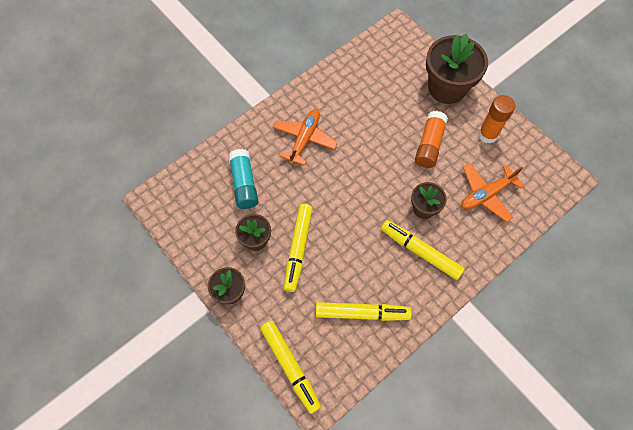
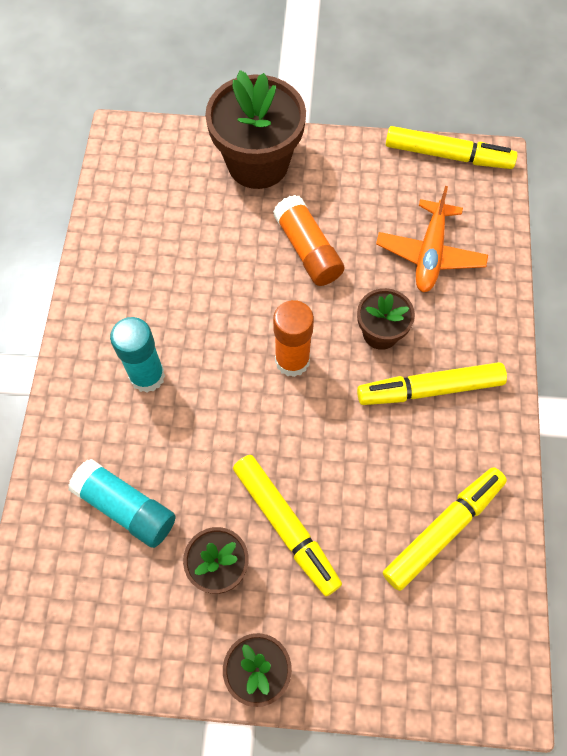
camera: 45 degrees left, 0 degrees up
(290, 367) = (432, 686): yellow marker -> yellow marker (448, 155)
(304, 139) = (147, 376): orange plane -> turquoise glue stick
(487, 134) = (360, 182): orange glue stick -> orange glue stick (292, 360)

